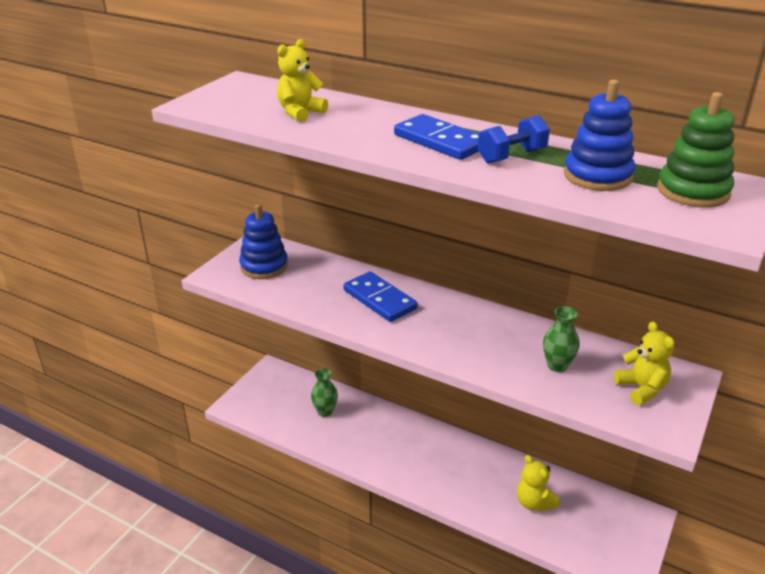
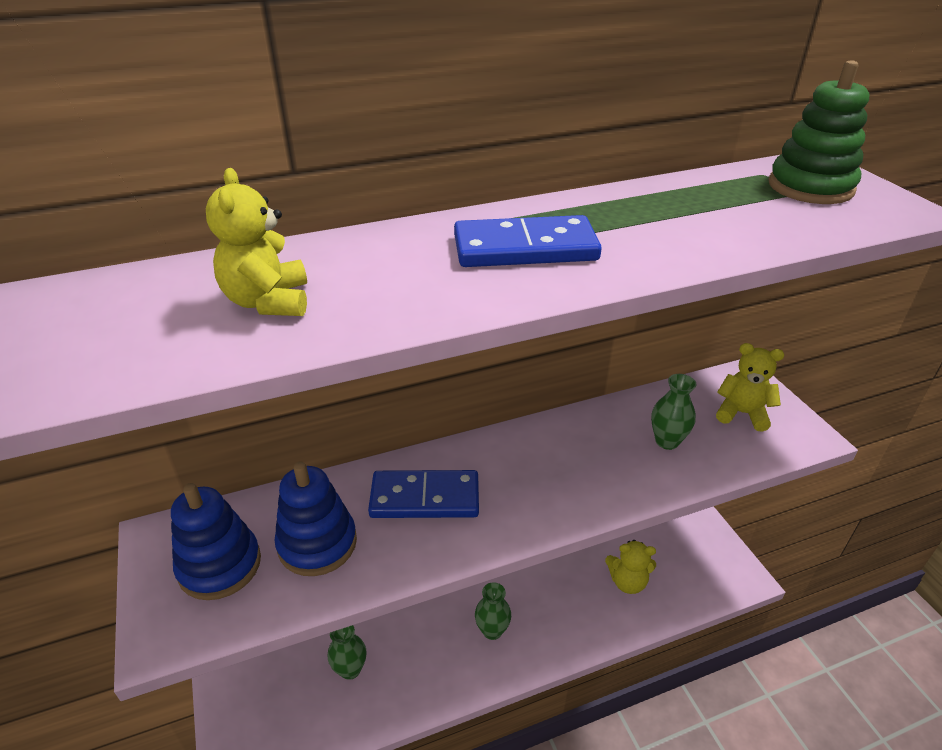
camera: 50 degrees left, 5 degrees up
(415, 455) = (492, 630): none -> green vase
(512, 156) = (625, 228): blue dumbbell -> none
(597, 176) = (729, 210): blue stacking toy -> blue stacking toy (317, 543)

